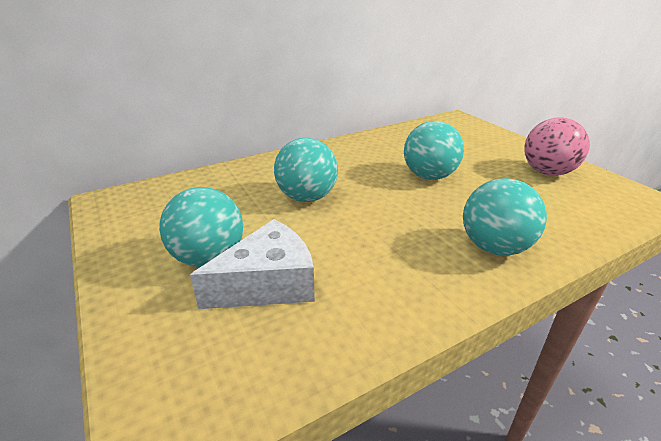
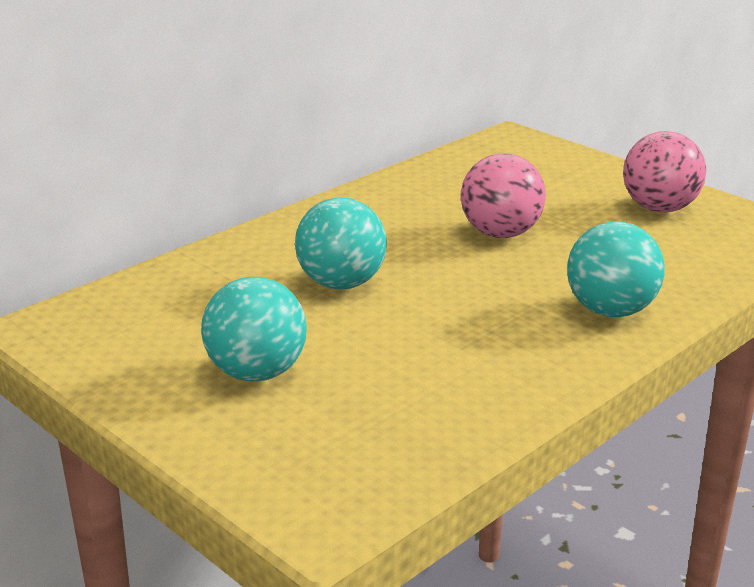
camera: 15 degrees left, 5 degrees down
(268, 283) = (353, 388): white cheese -> none
(429, 176) = (500, 233): turquoise ball -> pink ball

